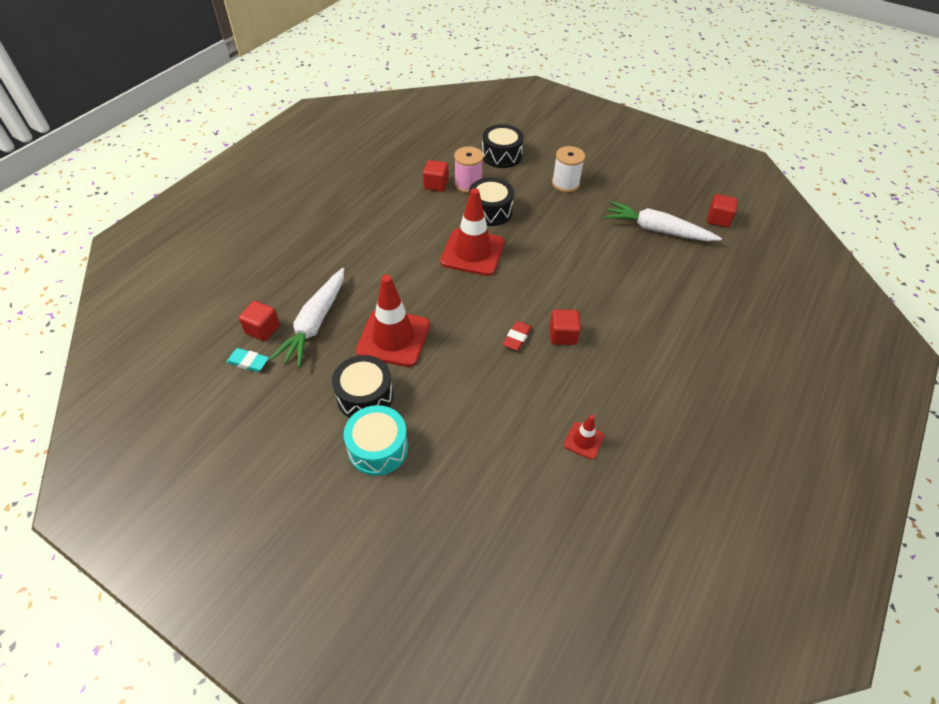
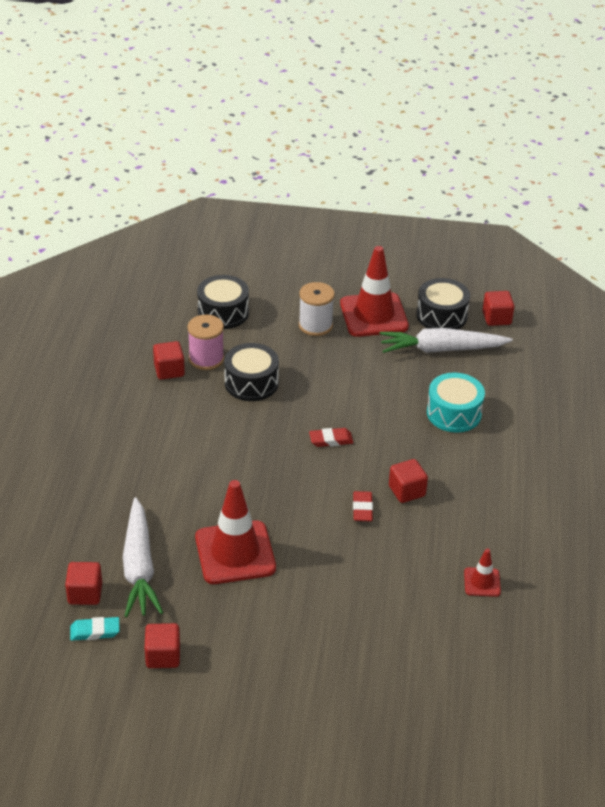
camera: 25 degrees left, 10 degrees down
(283, 402) = (163, 656): none -> red cube
(365, 396) = (245, 619): black drum -> black drum (441, 316)
(378, 448) = (291, 661): turquoise drum -> turquoise drum (454, 413)
(472, 252) = (261, 435): red traffic cone -> red traffic cone (373, 315)
(525, 273) = (331, 440): none -> red eraser

